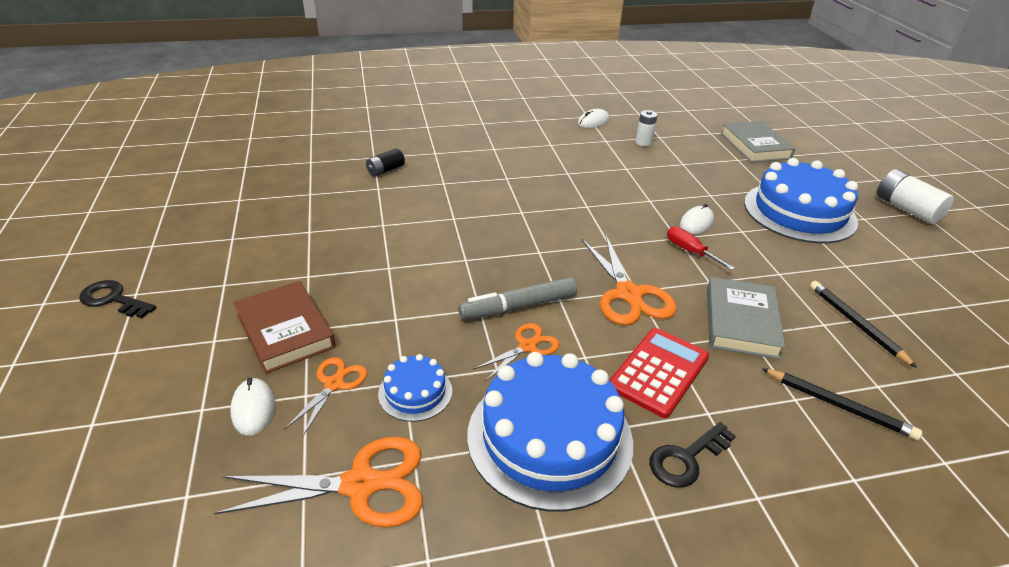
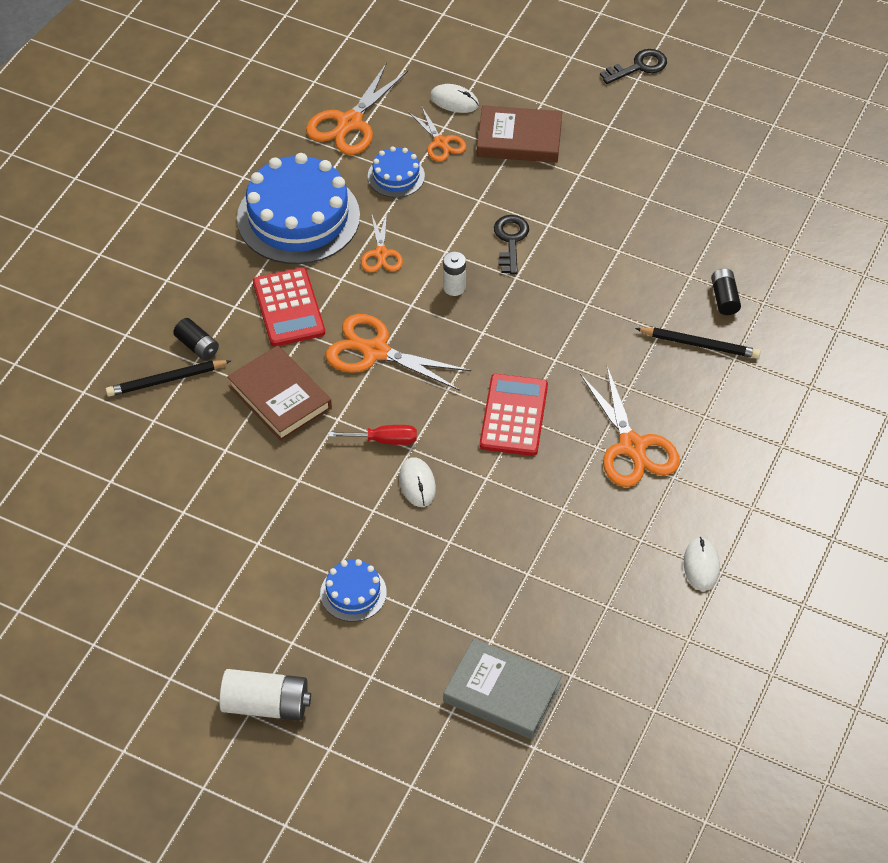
camera: 130 degrees right, 15 degrees up
(518, 306) = (426, 274): grey marker -> none
(550, 162) = (632, 446): none -> orange scissors
(590, 209) = (514, 415): none -> red calculator
(643, 142) = (606, 575): white battery -> white battery (454, 287)
(686, 459) = (219, 268): black key -> black key (510, 240)
(740, 322) = (280, 397): grey book -> brown book
(781, 409) = (197, 346): none -> black battery
(799, 212) = (353, 593): blue cake -> blue cake, size x0.47
(856, 324) = (204, 471): black pencil -> black pencil (700, 345)

